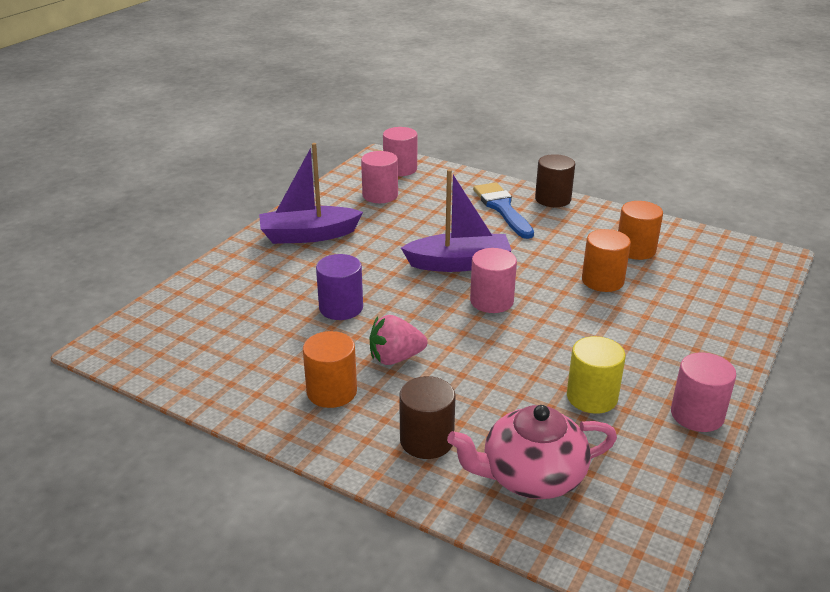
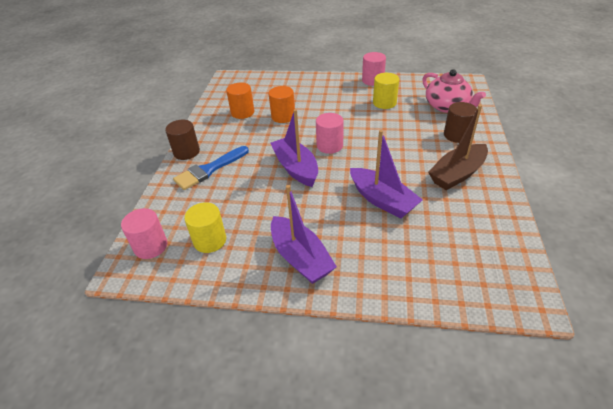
camera: 110 degrees left, 10 degrees up
(331, 392) = (457, 174): orange cylinder -> brown boat
(341, 308) = (382, 200): purple cylinder -> purple boat
(380, 195) = (210, 240): pink cylinder -> yellow cylinder
(395, 358) = (410, 162): pink strawberry -> none

